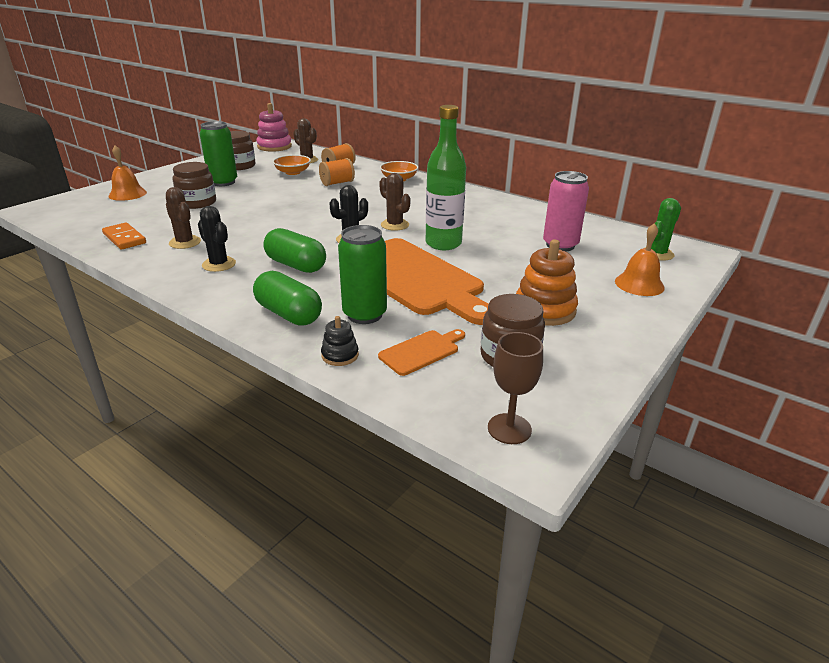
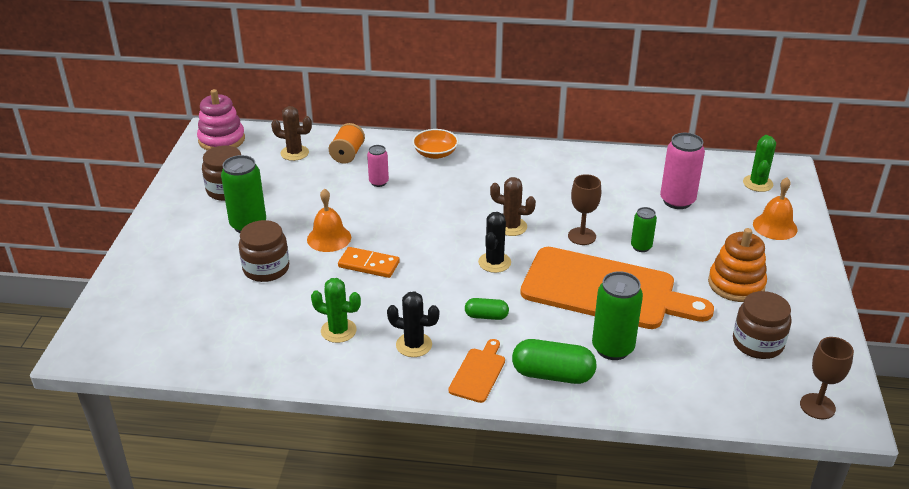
camera: 30 degrees left, 5 degrees up
(124, 238) = (265, 351): orange domino -> orange domino (369, 264)
(127, 194) = (160, 285): orange bell -> orange bell (329, 238)
(185, 242) = (338, 331): brown cactus -> green cactus
(293, 172) = (306, 180): orange bowl -> none
(296, 265) = (486, 316): green capsule -> green capsule, size x0.57
(337, 183) = (378, 182): orange spool -> pink can
(340, 355) = (642, 397): black stacking toy -> none
(421, 351) = (695, 366): orange cutting board -> orange cutting board (478, 373)
(443, 244) = (582, 236): green bottle -> brown goblet
(486, 262) = (641, 247): none -> green can

